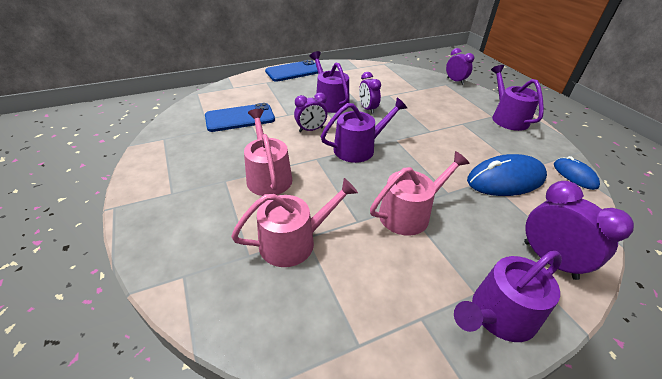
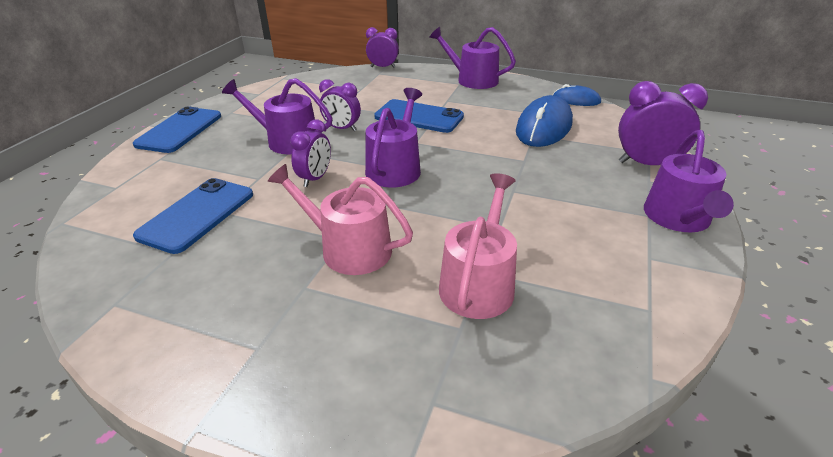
camera: 45 degrees left, 5 degrees down
(409, 213) = (525, 193): pink watering can -> none
(424, 125) = (419, 117): none -> blue phone

